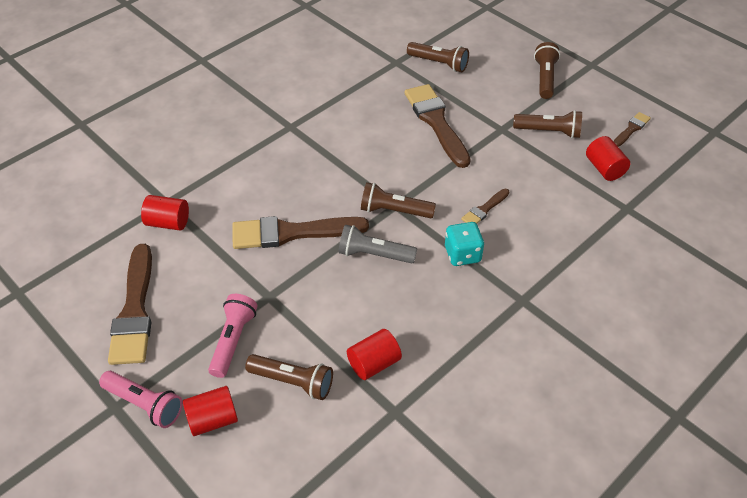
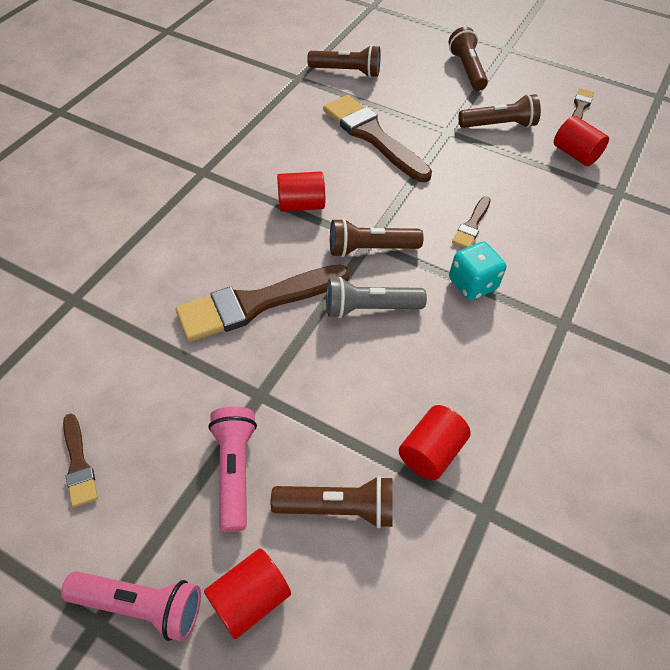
camera: 20 degrees left, 5 degrees up
(135, 311) = (78, 464): brown brush -> brown brush, size x0.48
(168, 223) = (85, 326): red cylinder -> red cylinder (301, 205)

